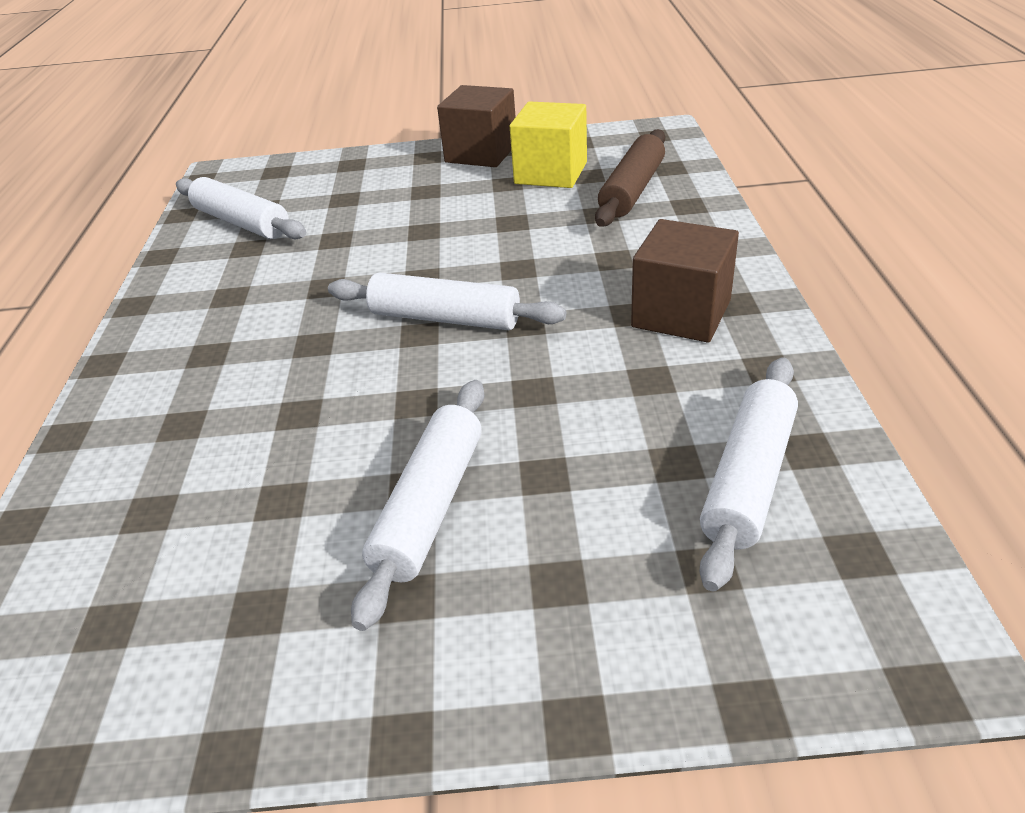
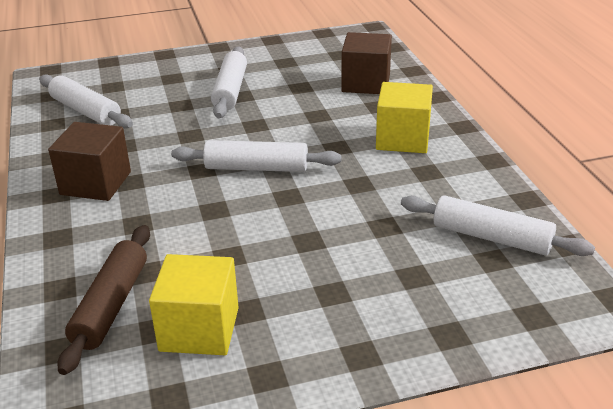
camera: 165 degrees right, 5 degrees down
(209, 348) = (403, 139): none -> yellow cube
(481, 153) = (292, 364): brown cube -> brown cube (366, 83)
(748, 478) = (86, 111): white rolling pin -> white rolling pin turned 60 degrees counterclockwise

